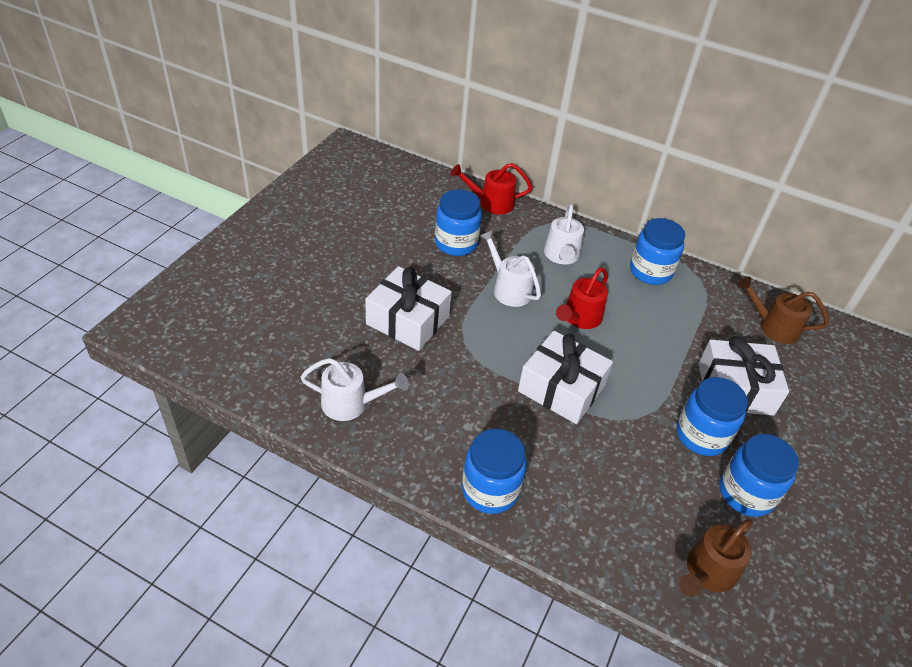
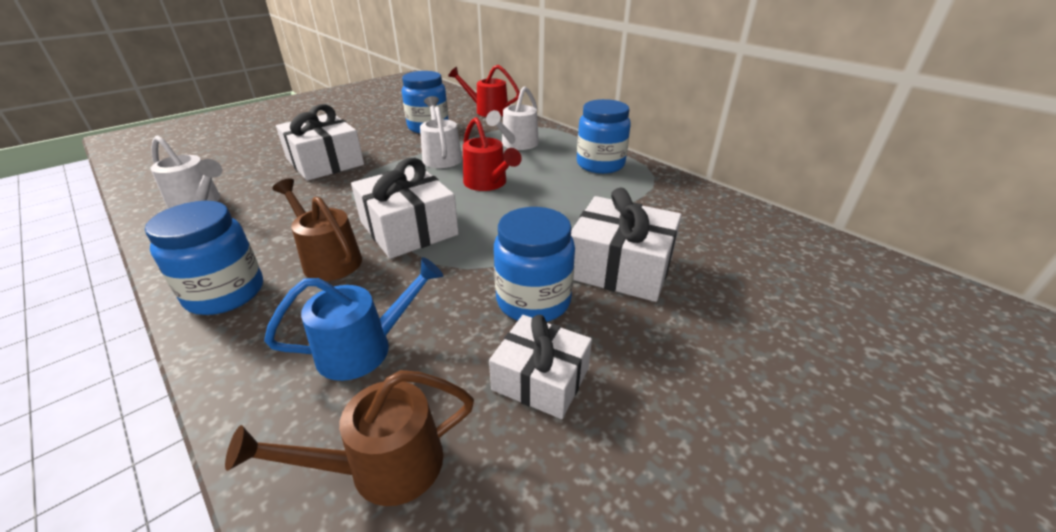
camera: 25 degrees right, 10 degrees down
(579, 318) = (488, 184): red watering can -> red watering can turned 90 degrees counterclockwise
(630, 504) = (365, 348): none -> blue watering can
(746, 493) = (541, 378): blue jar -> white gift
(772, 326) = (718, 223): brown watering can -> brown watering can (328, 259)

